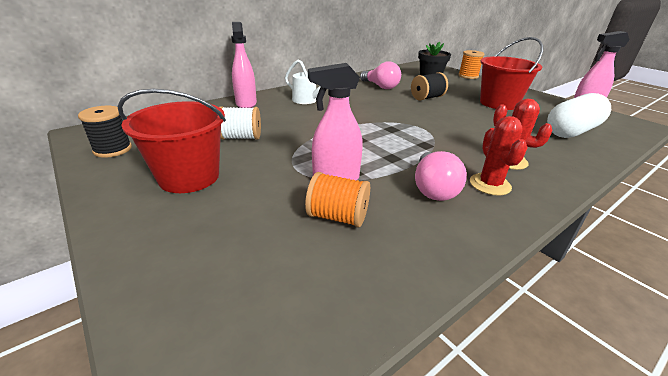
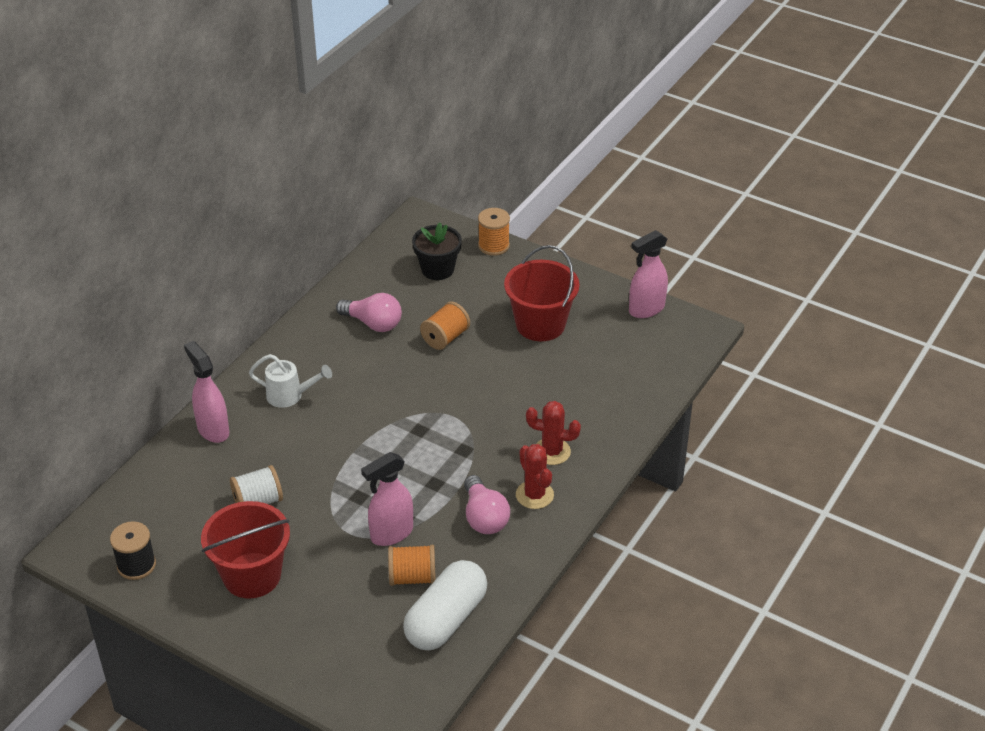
camera: 20 degrees left, 10 degrees up
(427, 98) = (445, 338): black spool -> orange spool
(572, 131) = (623, 369): white capsule -> white capsule (446, 619)

